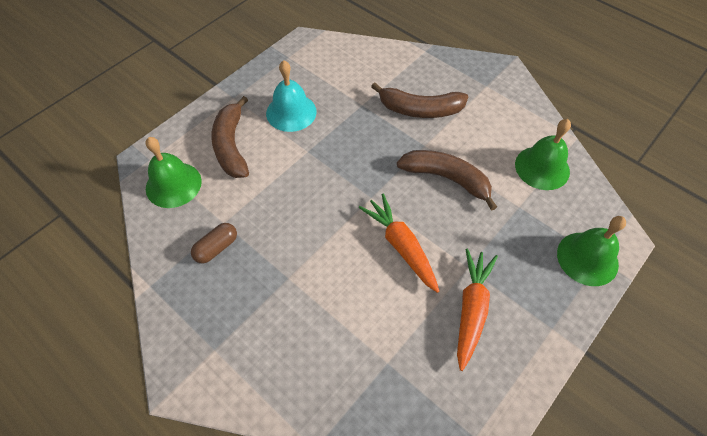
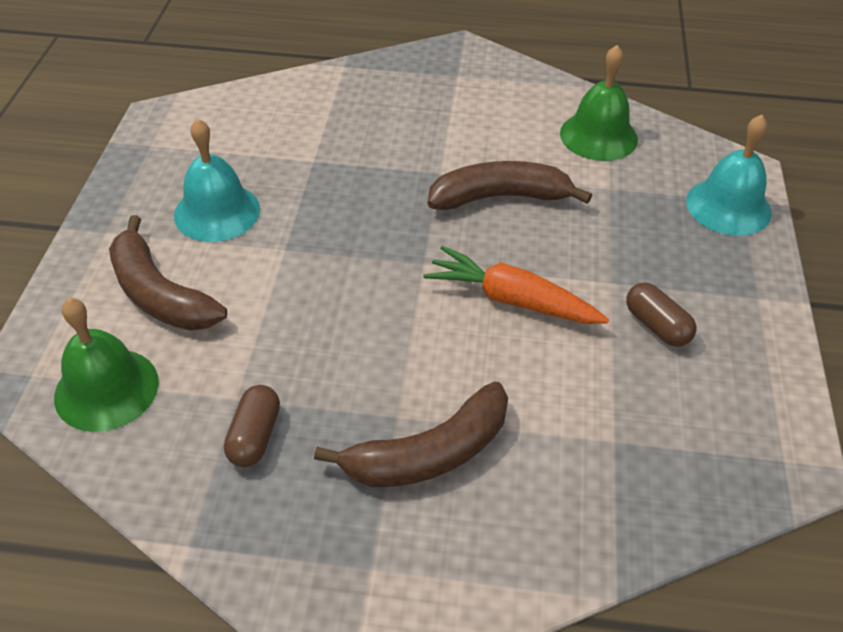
camera: 35 degrees left, 10 degrees down
(420, 109) = (397, 134): brown banana -> brown banana (428, 453)
(471, 309) = (656, 325): orange carrot -> brown capsule
(587, 258) = (728, 206): green bell -> turquoise bell

